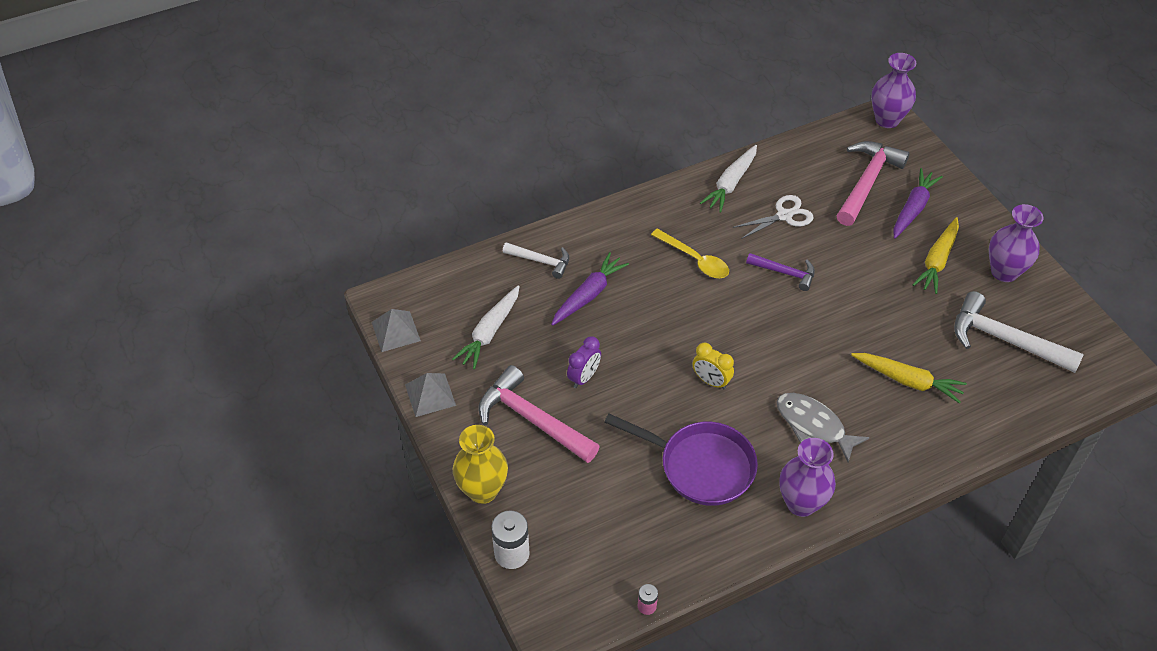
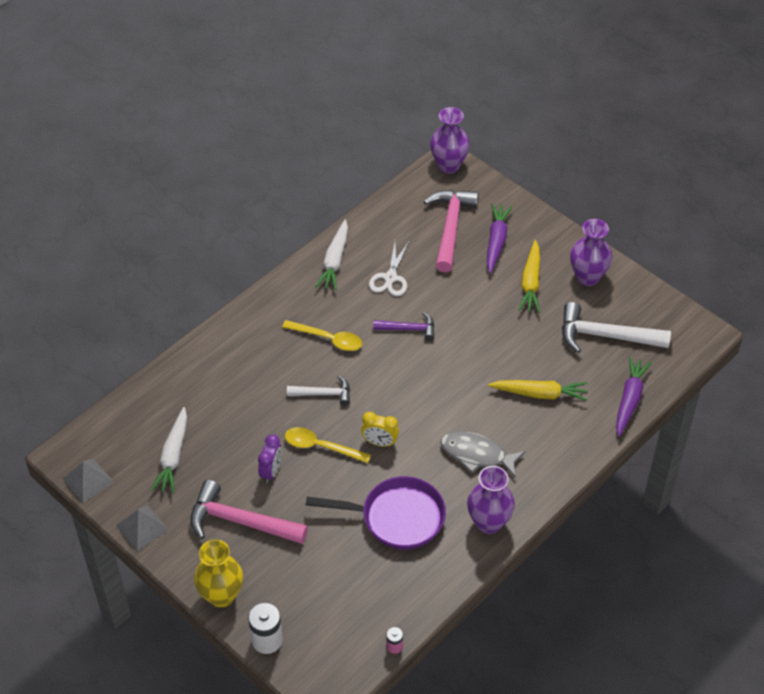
camera: 20 degrees left, 0 degrees up
(540, 261) = (193, 379): white hammer -> white hammer (323, 394)
(588, 295) = (247, 397): purple carrot -> purple carrot (629, 400)
(646, 367) = (321, 447): none -> yellow spoon
(784, 216) = (390, 278): white scissors -> white scissors turned 150 degrees clockwise

